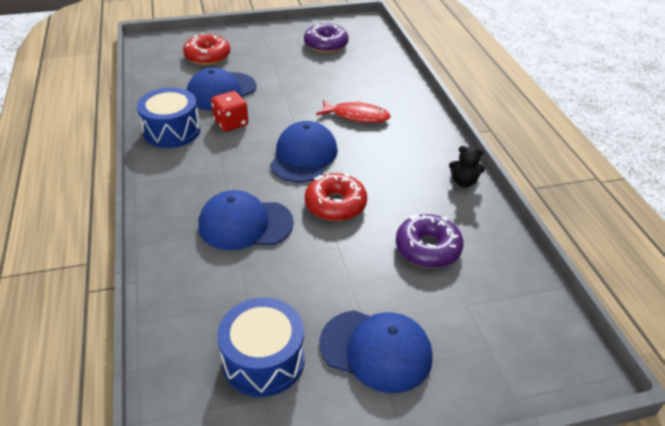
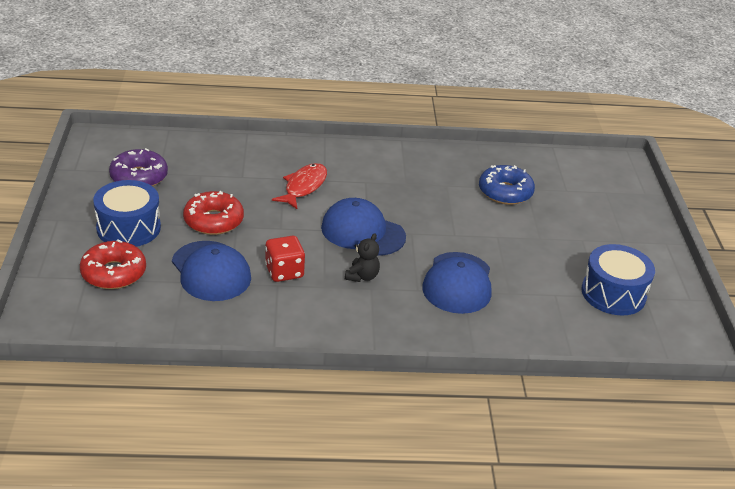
camera: 80 degrees left, 5 degrees down
(172, 131) = (282, 318): blue drum -> blue drum (128, 228)
(335, 204) = (441, 227): red donut -> red donut (213, 221)
(376, 350) = (605, 239): blue cap -> none
(428, 248) = (505, 192): purple donut -> blue donut
(463, 182) = (427, 154): black teddy bear -> black teddy bear (362, 276)

